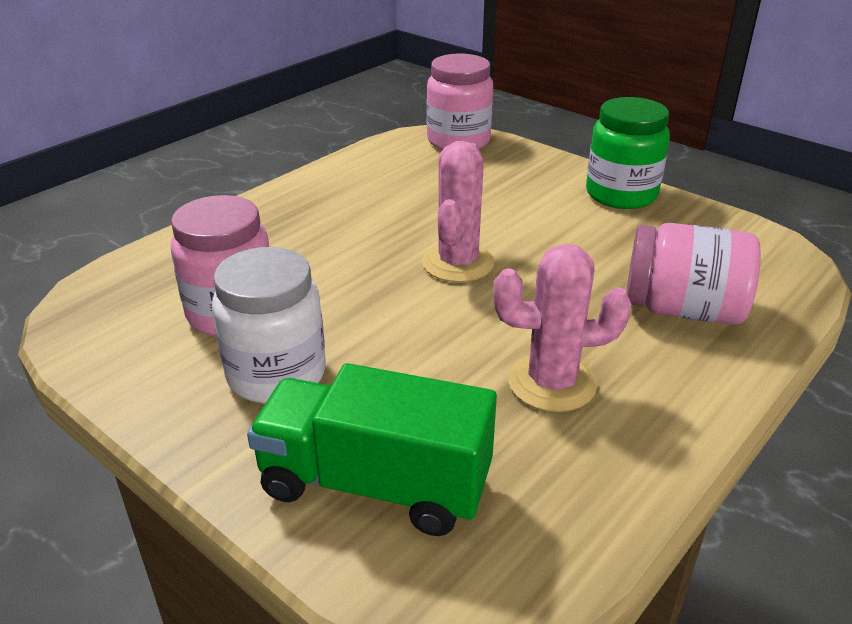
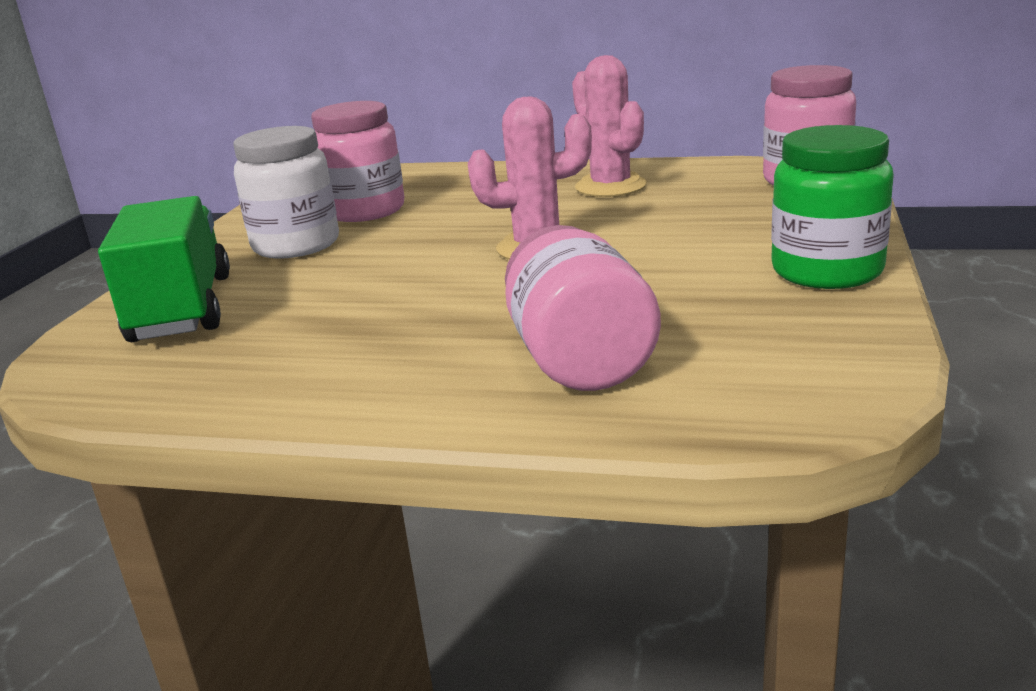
camera: 65 degrees right, 10 degrees down
(552, 383) = (366, 332): pink cactus -> pink cactus (610, 186)

